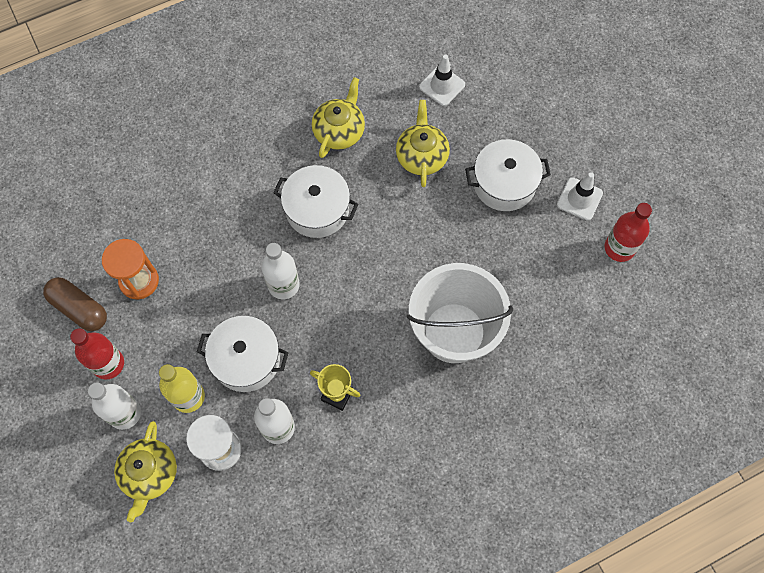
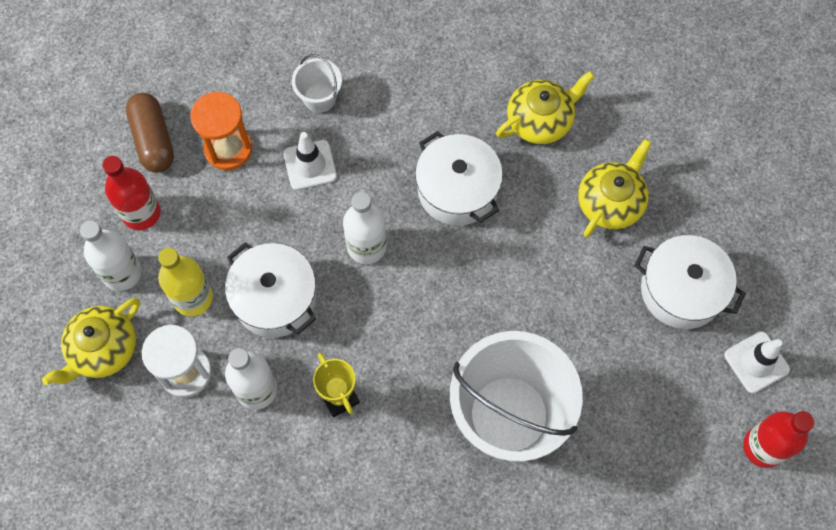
camera: 35 degrees right, 0 degrees up
(179, 207) = (319, 98): none -> white bucket
(442, 86) = (688, 139): white traffic cone -> white traffic cone (310, 165)

